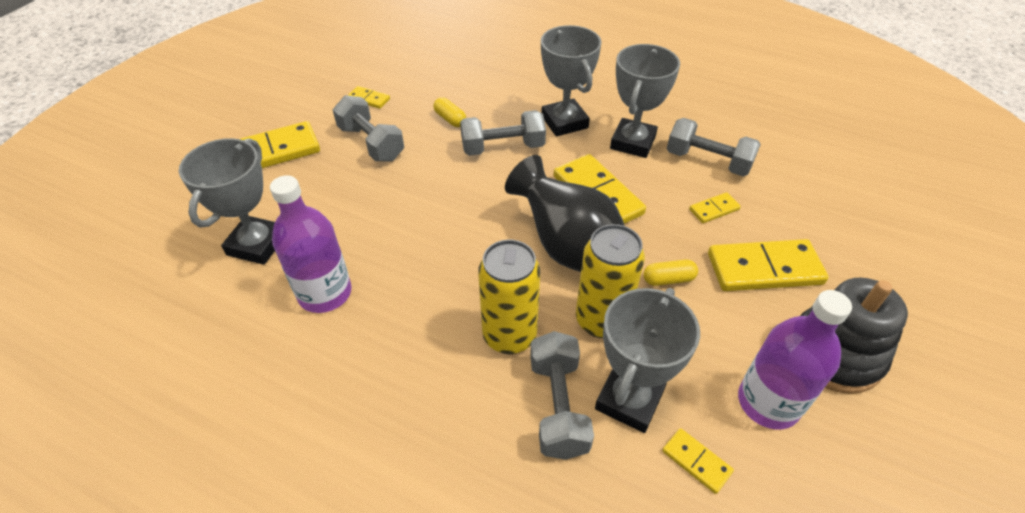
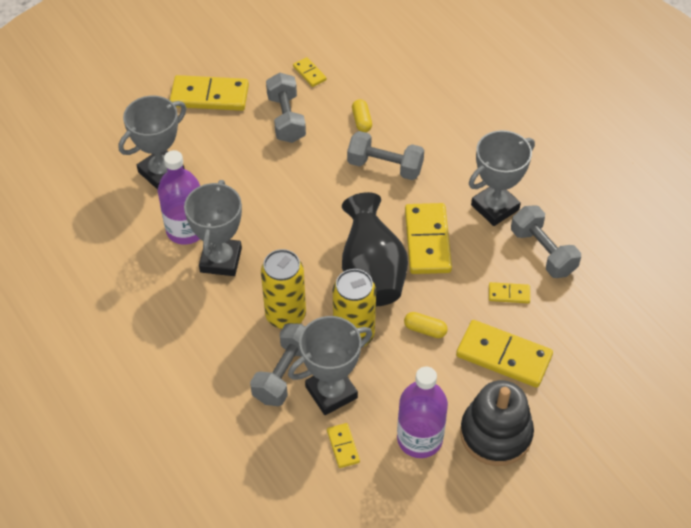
camera: 30 degrees right, 5 degrees up
(564, 122) = (453, 163): grey trophy -> grey trophy (221, 260)

